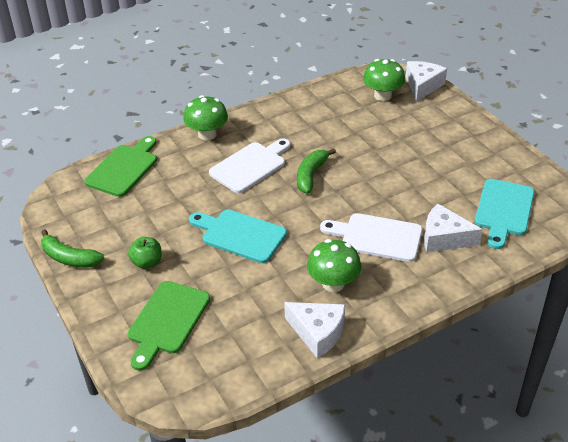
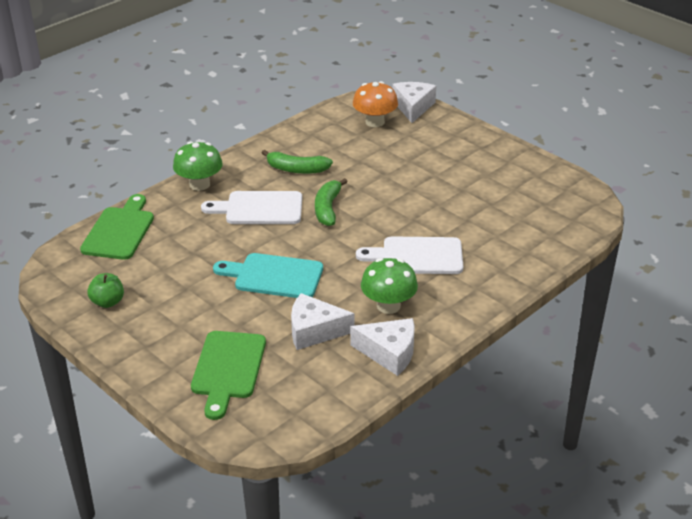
camera: 15 degrees left, 5 degrees down
(69, 258) = (94, 327): green banana -> green banana (297, 169)
(147, 262) = (183, 318): green apple -> green apple (108, 302)
(250, 166) = (259, 208): white cutting board -> white cutting board turned 120 degrees counterclockwise
(382, 96) = (375, 122): green mushroom -> orange mushroom
(444, 238) = (484, 247): white cheese -> white cheese (314, 331)
(503, 210) = (534, 213): turquoise cutting board -> none

